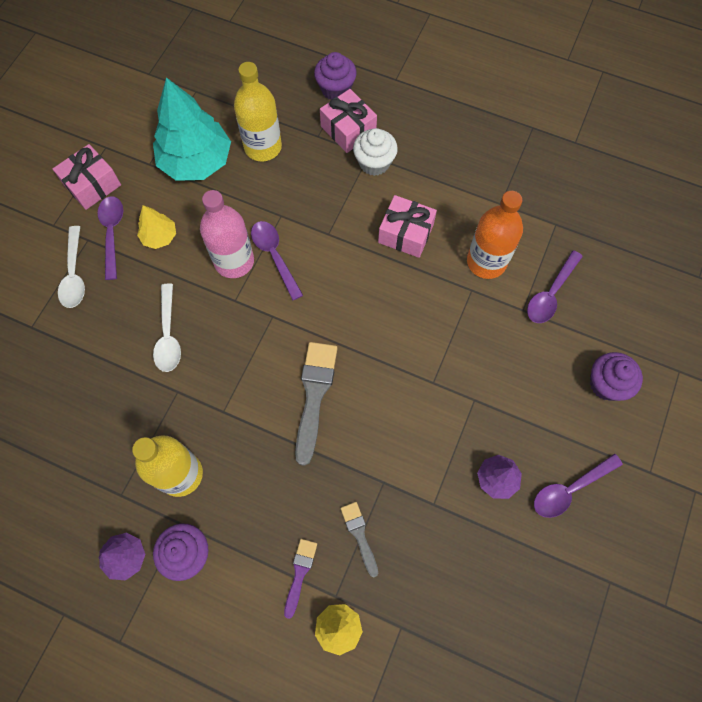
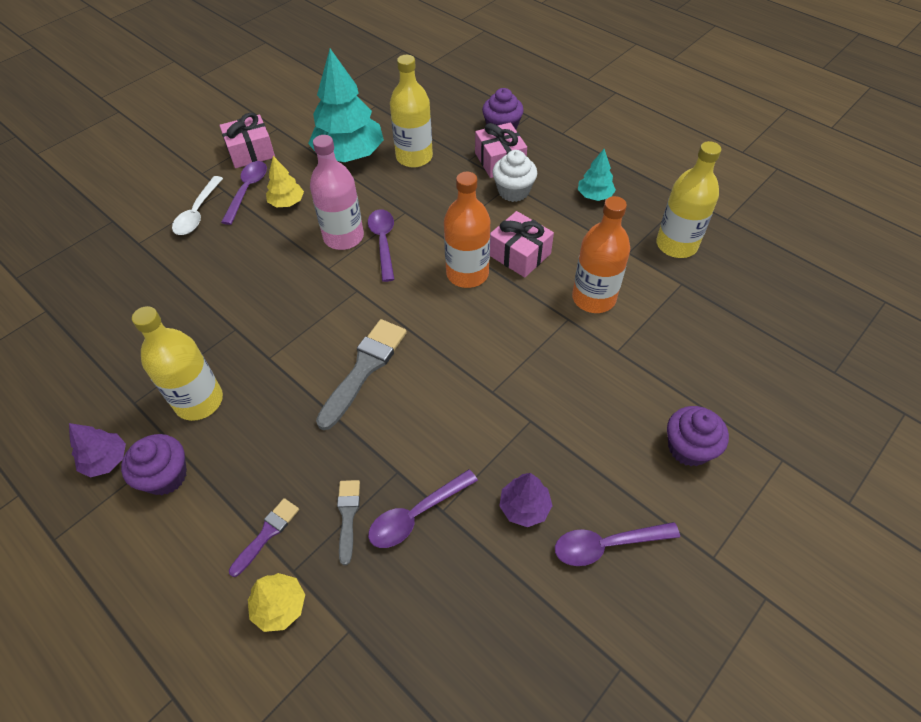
camera: 20 degrees right, 15 degrees down
(168, 335) = (252, 280): white spoon -> none
(366, 268) = (467, 274): none -> orange bottle
(451, 147) = (594, 195): none -> turquoise tree
(539, 183) = (676, 245): none -> yellow bottle
(551, 293) = (654, 344): purple spoon -> purple spoon (416, 514)

